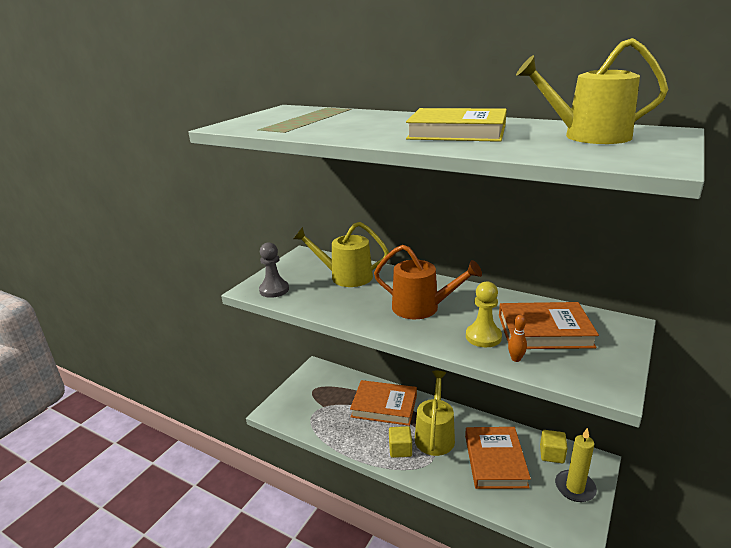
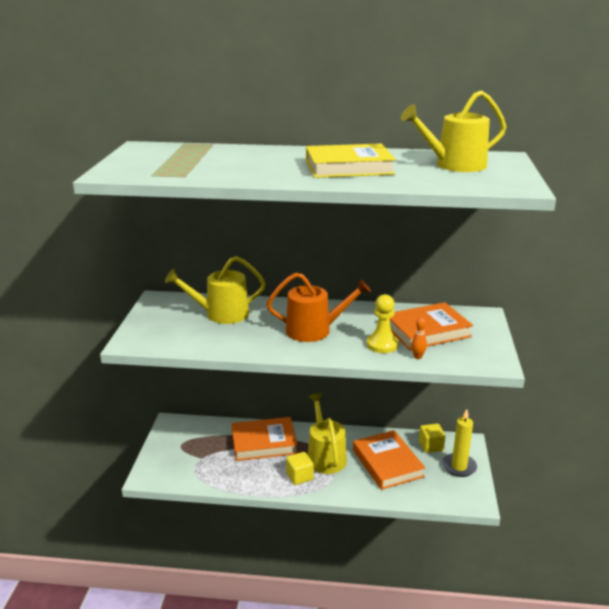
camera: 25 degrees left, 0 degrees up
(274, 290) = (156, 339): grey pawn -> none

